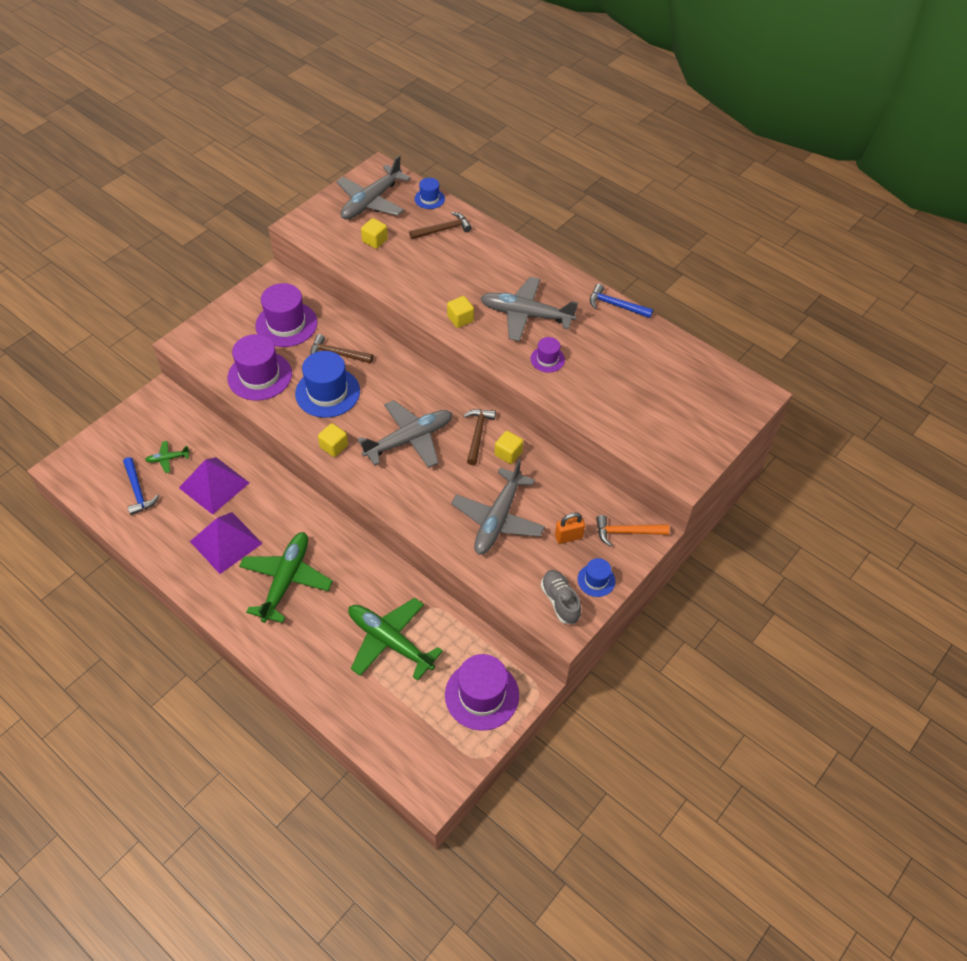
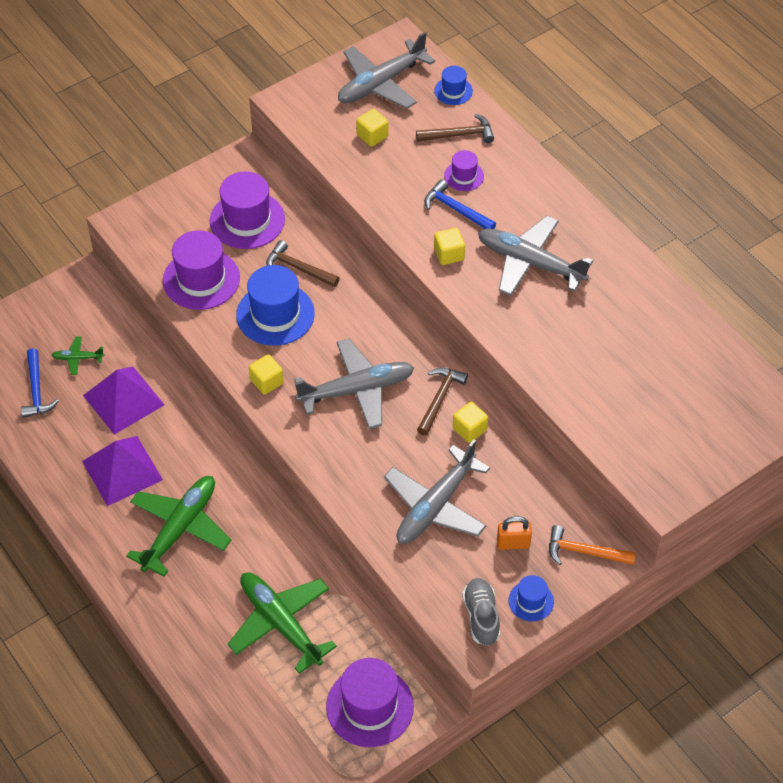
camera: 15 degrees right, 0 degrees up
(547, 359) = (540, 324): purple hat -> purple hat (464, 176)
(616, 305) = (645, 269): blue hammer -> blue hammer (456, 209)

